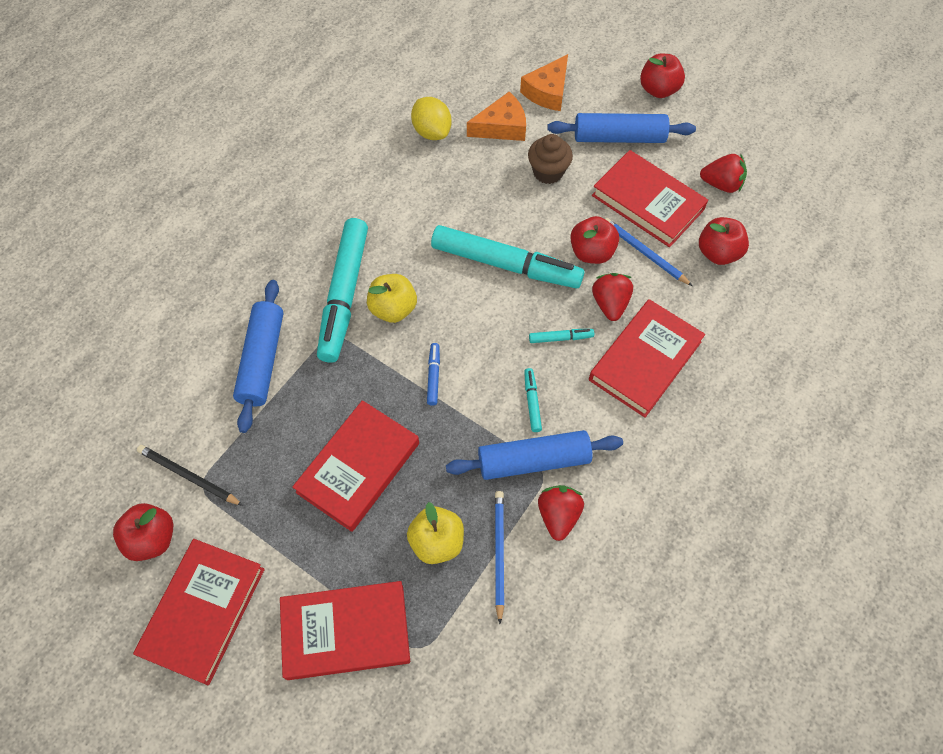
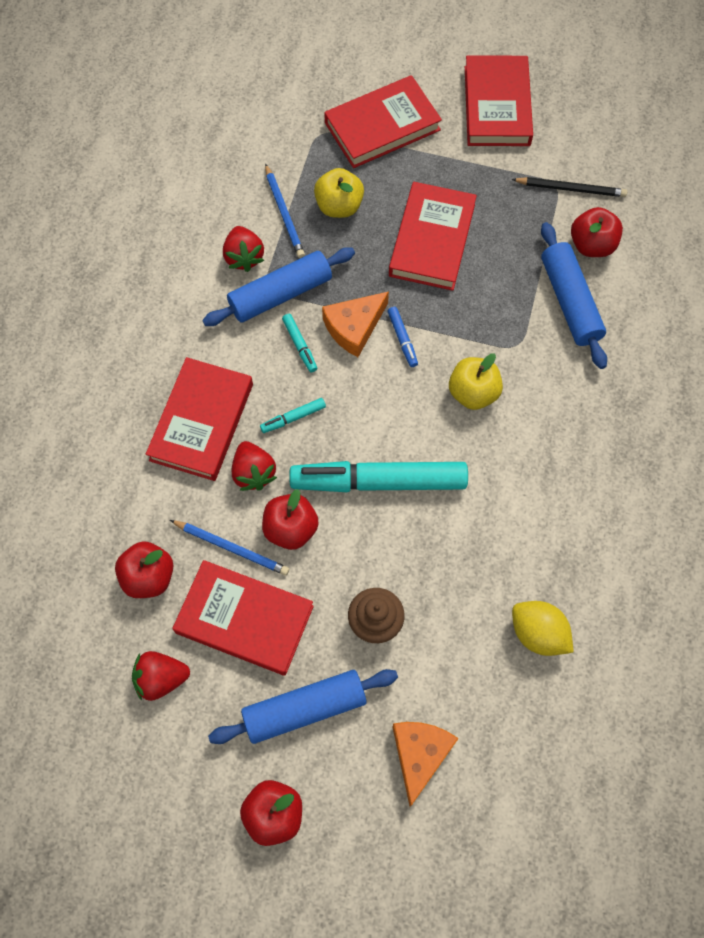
camera: 160 degrees right, 5 degrees up
(152, 538) = (569, 138): red apple -> red apple (592, 245)
(344, 295) = (529, 391): turquoise marker -> none
(502, 127) = (456, 672): orange cheese -> orange cheese (354, 327)

